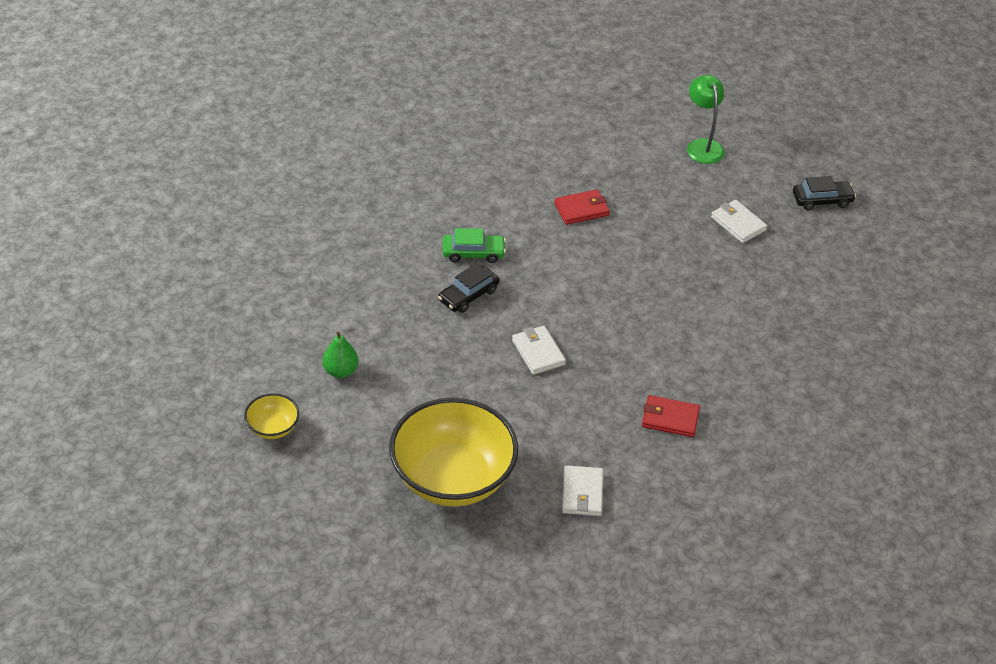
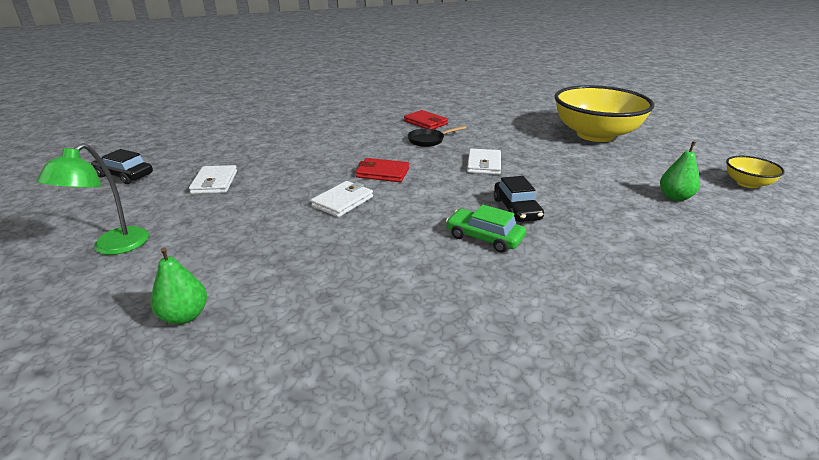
camera: 145 degrees left, 15 degrees down
(468, 295) = (516, 209): black car -> black car turned 90 degrees clockwise
(581, 209) = (327, 236): red wallet -> red wallet (382, 173)
(582, 493) = (512, 115): white wallet -> white wallet (343, 201)
(592, 130) = (184, 316): none -> green pear
(629, 376) = (428, 140): none -> black pan

